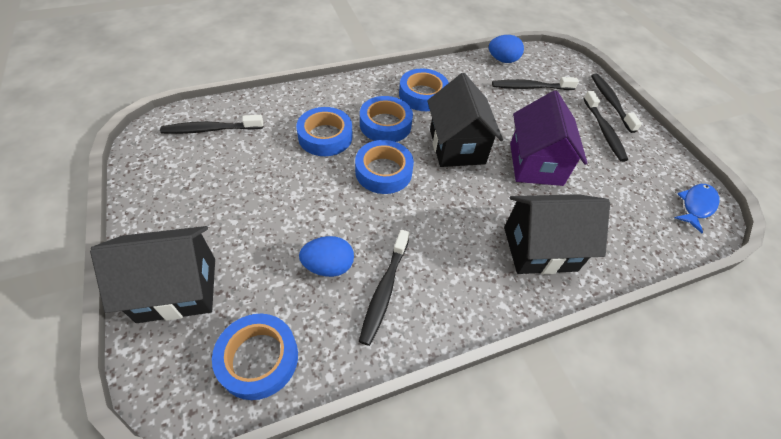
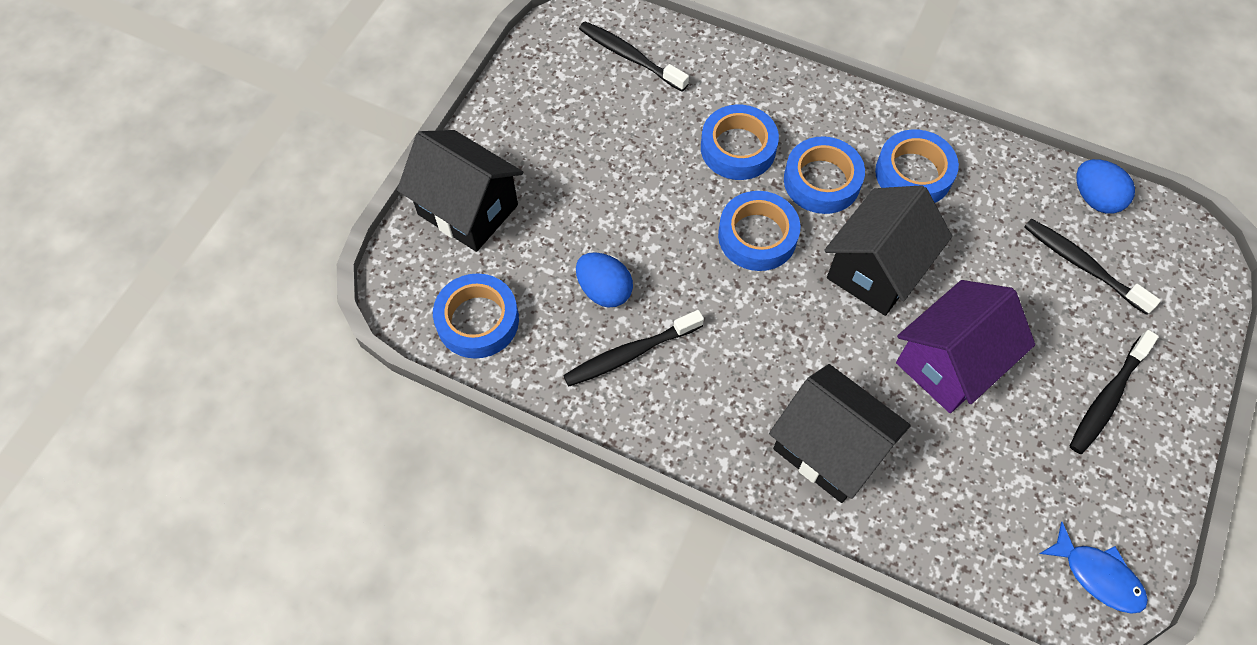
camera: 50 degrees right, 10 degrees up
(610, 102) = (1181, 371): black toothbrush -> none
(696, 206) = (1097, 575): blue fish -> blue fish turned 45 degrees clockwise

